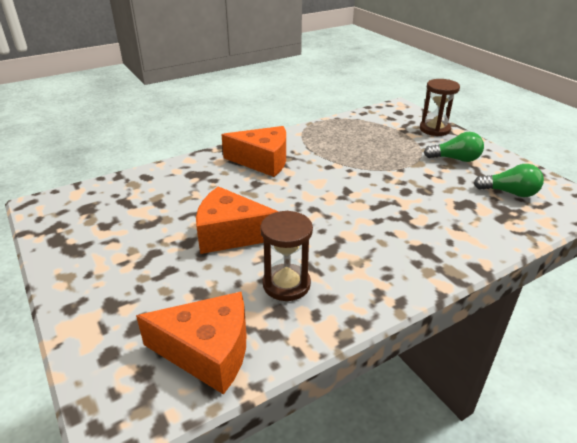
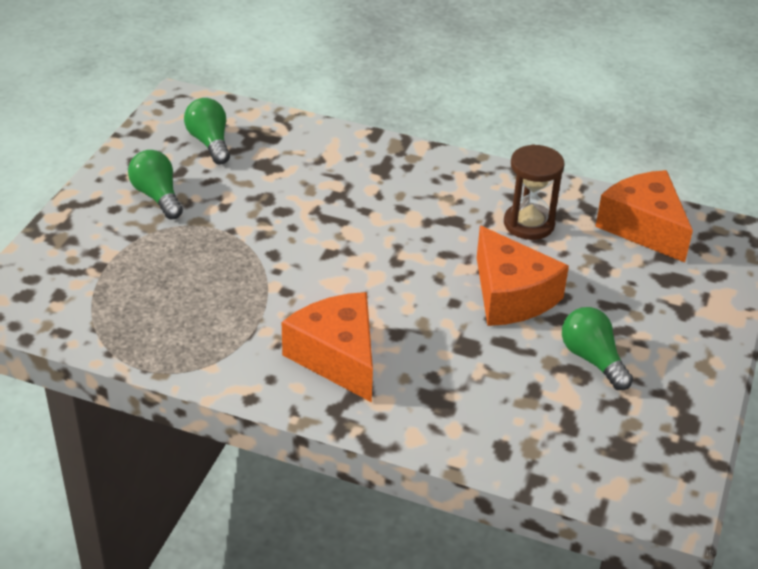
camera: 130 degrees left, 5 degrees up
(143, 234) = (592, 359): none -> green light bulb
(434, 129) = (69, 238): brown hourglass -> none

